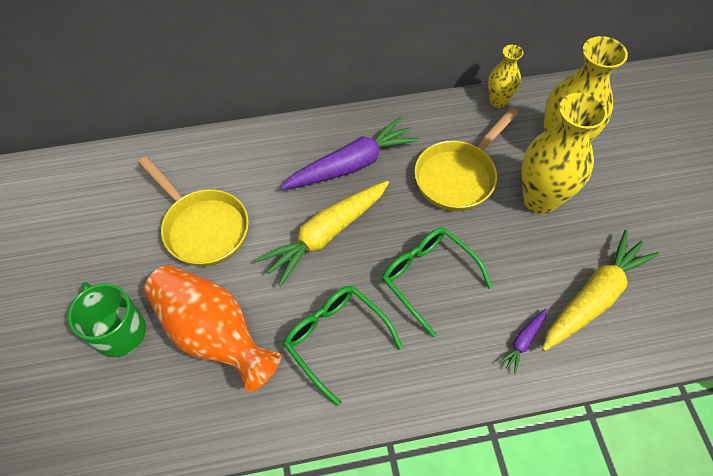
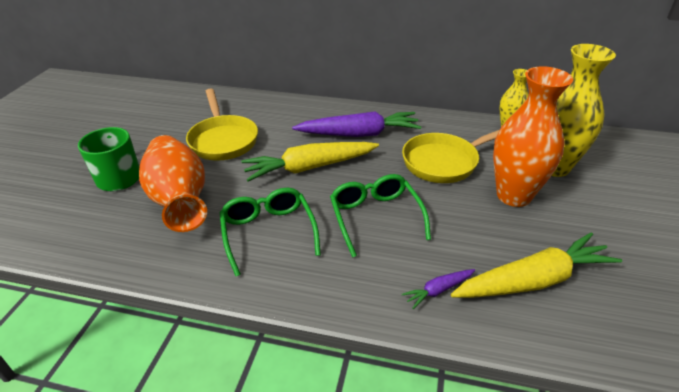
camera: 25 degrees right, 20 degrees down
(540, 199) = (514, 195): yellow vase -> orange vase

